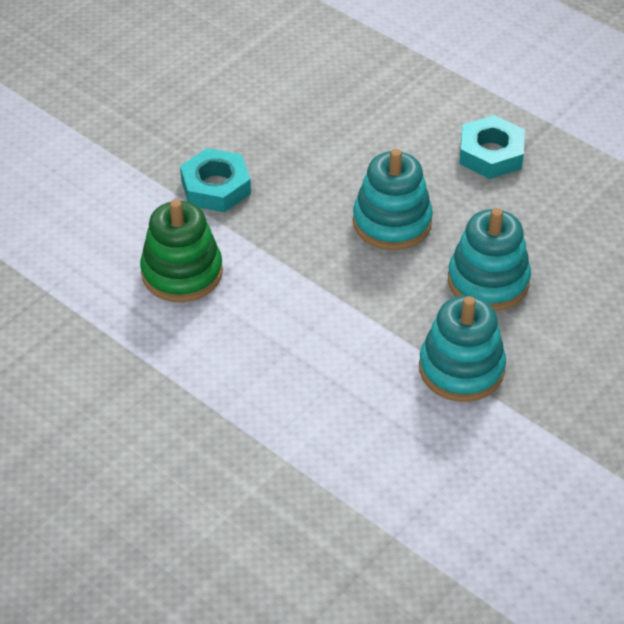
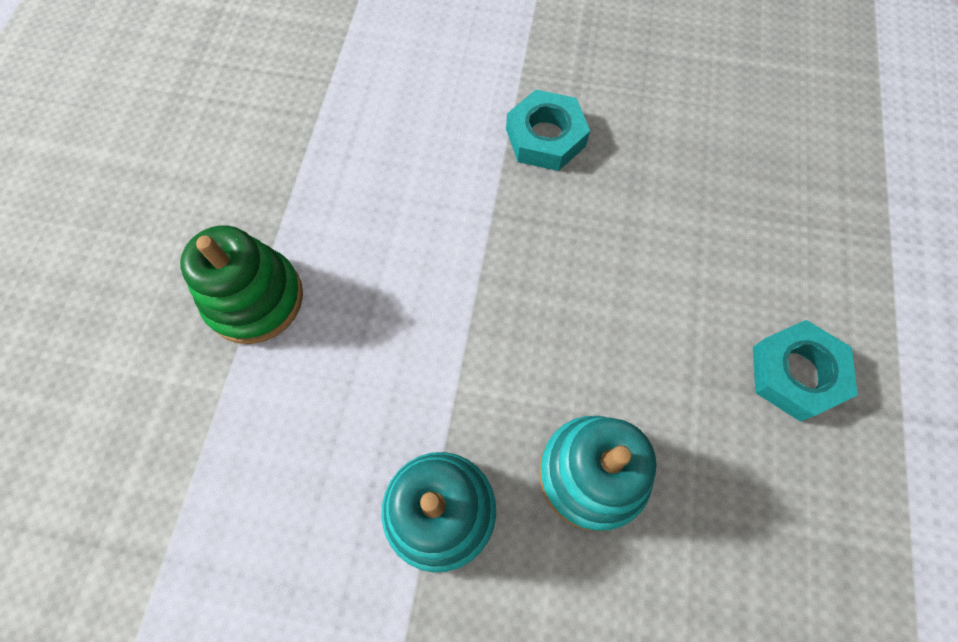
camera: 60 degrees right, 20 degrees up
(182, 272) = (416, 169): green stacking toy -> green stacking toy (254, 298)
(392, 222) = (612, 322): turquoise stacking toy -> none

